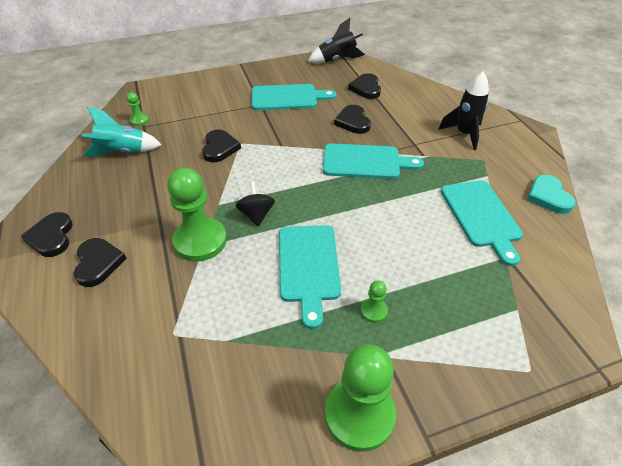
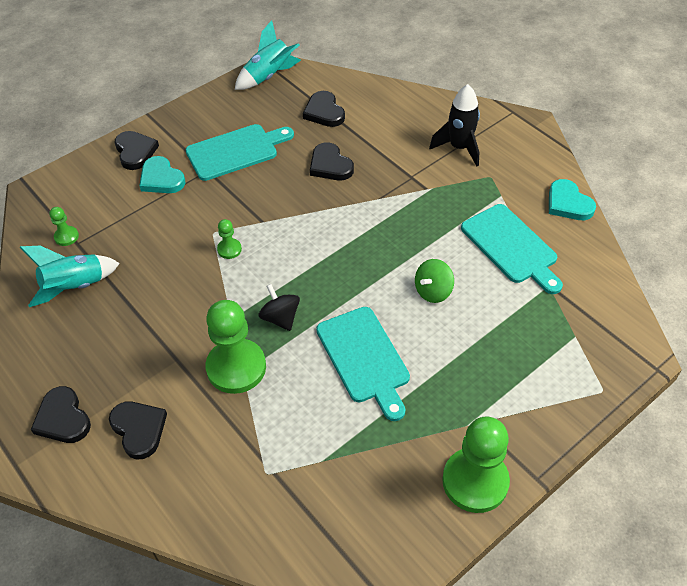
camera: 20 degrees left, 5 degrees up
(219, 148) = (191, 246): black heart -> black heart (135, 152)
(225, 102) = (161, 179): none -> turquoise heart
(337, 60) = (269, 76): black rocket -> turquoise rocket
(365, 162) = (368, 216): turquoise cutting board -> none
(373, 311) = (447, 382): green pawn -> green pawn (229, 249)
(394, 231) = (433, 291): none -> green spinning top

